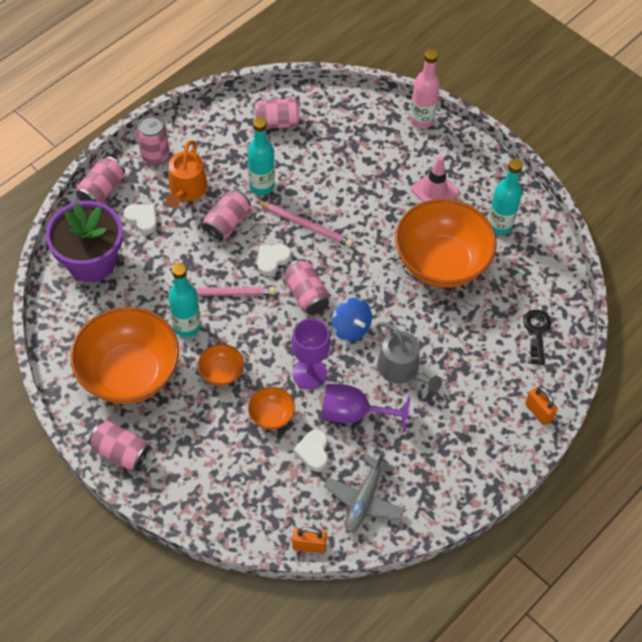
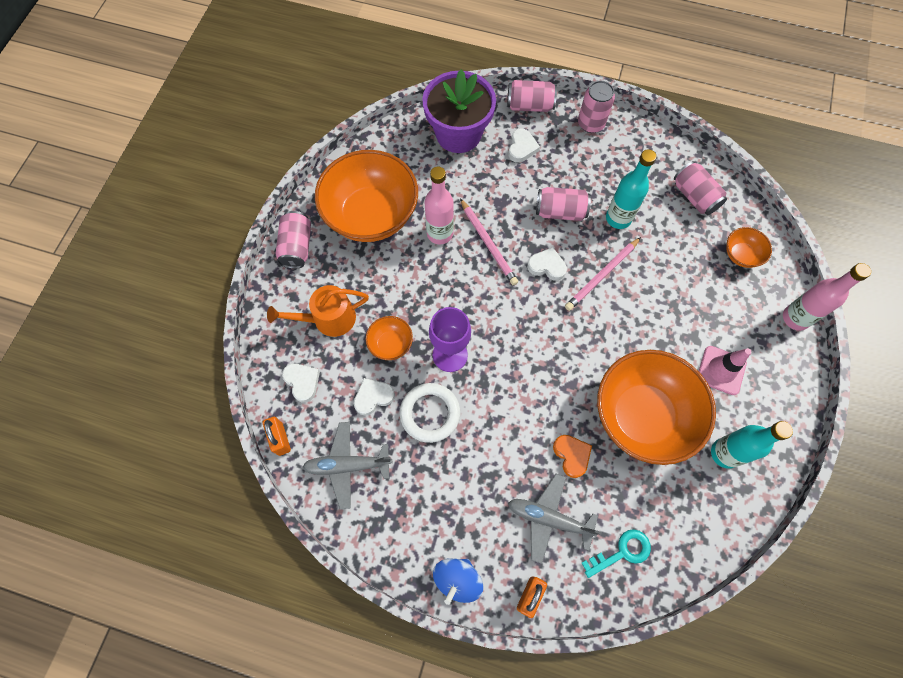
camera: 65 degrees right, 10 degrees up
(186, 190) = (573, 164): orange watering can -> orange watering can (329, 319)
(187, 326) = (440, 233): turquoise bottle -> pink bottle
(221, 372) = (410, 283): orange bowl -> orange bowl (741, 255)
(265, 504) = (302, 382): none -> white heart
(306, 225) = (602, 275): pink pencil -> pink pencil turned 45 degrees clockwise
(306, 294) = (529, 312): pink can -> none
(351, 328) = (517, 367): blue spinning top -> blue spinning top (457, 580)
(353, 413) = (430, 413): purple goblet -> white ring
(401, 369) = (500, 435): grey watering can -> none
(446, 327) = (572, 455): none -> orange heart
(487, 369) = (549, 518): none -> grey plane
(537, 332) = (622, 552): black key -> turquoise key

